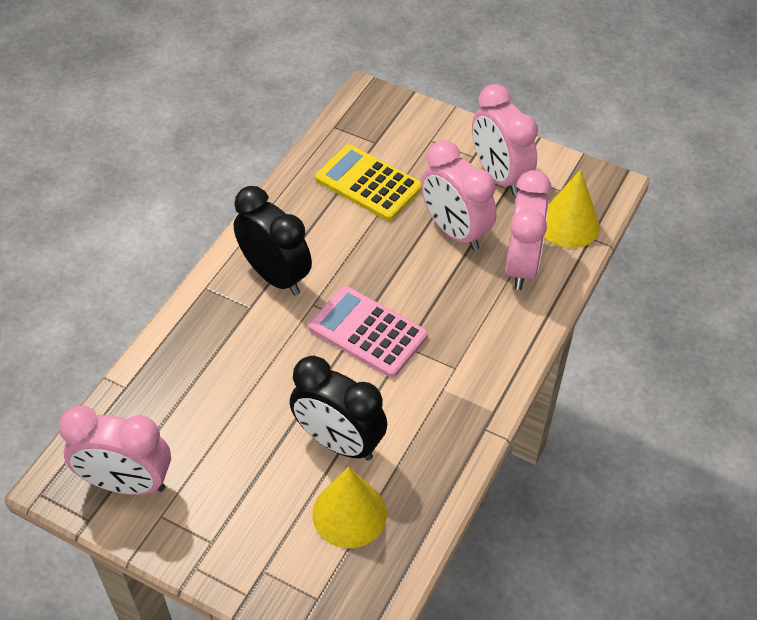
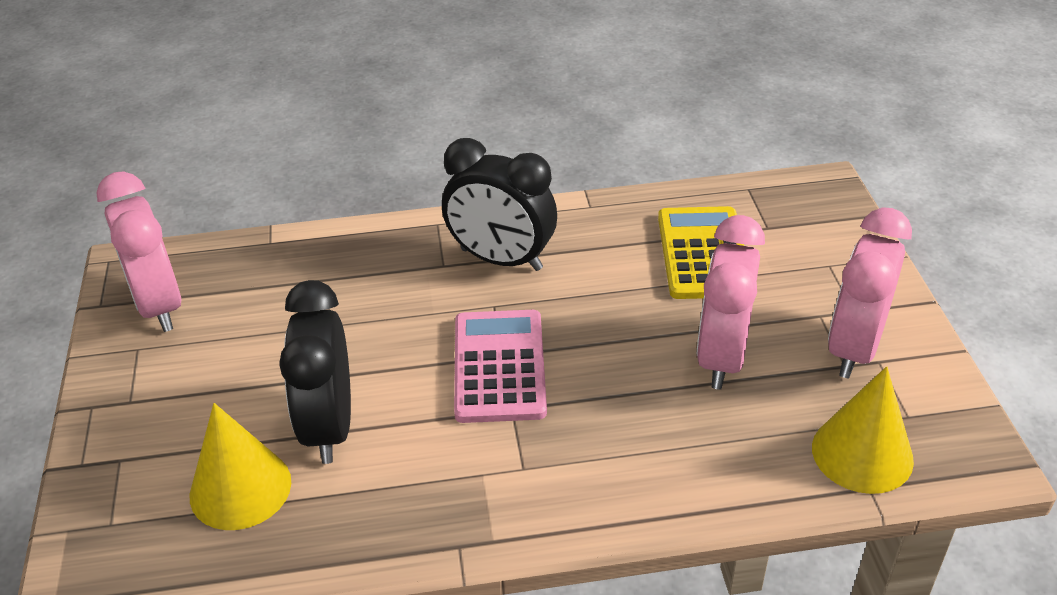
camera: 55 degrees right, 10 degrees down
(275, 276) = (501, 259): black clock -> black clock turned 105 degrees clockwise
(521, 265) = (741, 443): pink clock -> none

